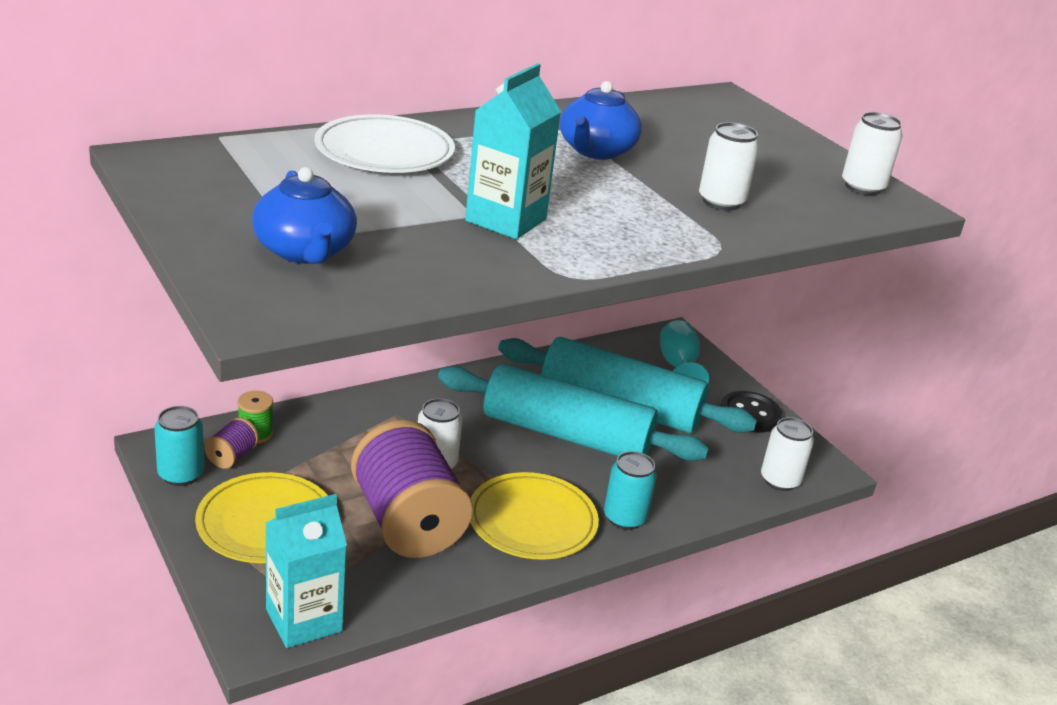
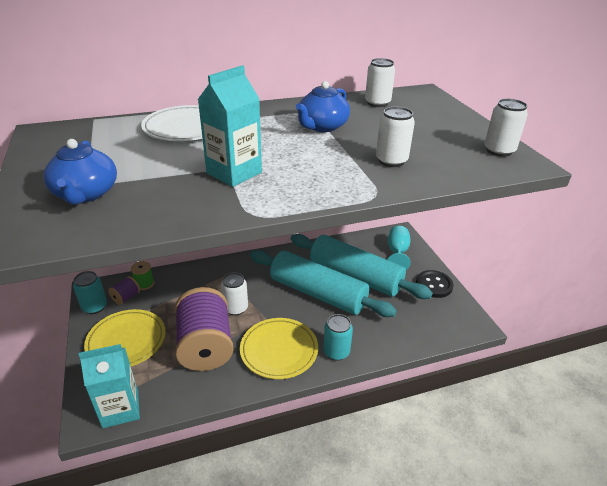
camera: 15 degrees right, 5 degrees up
(780, 480) = (442, 332): white can -> white can (377, 103)

